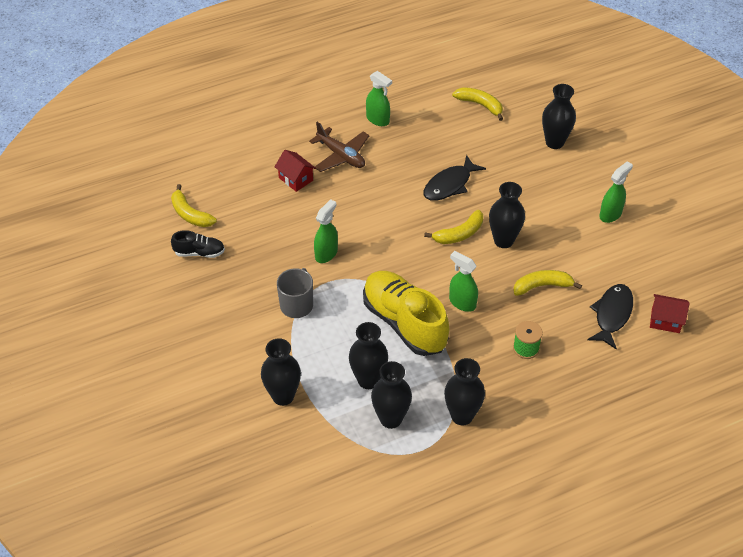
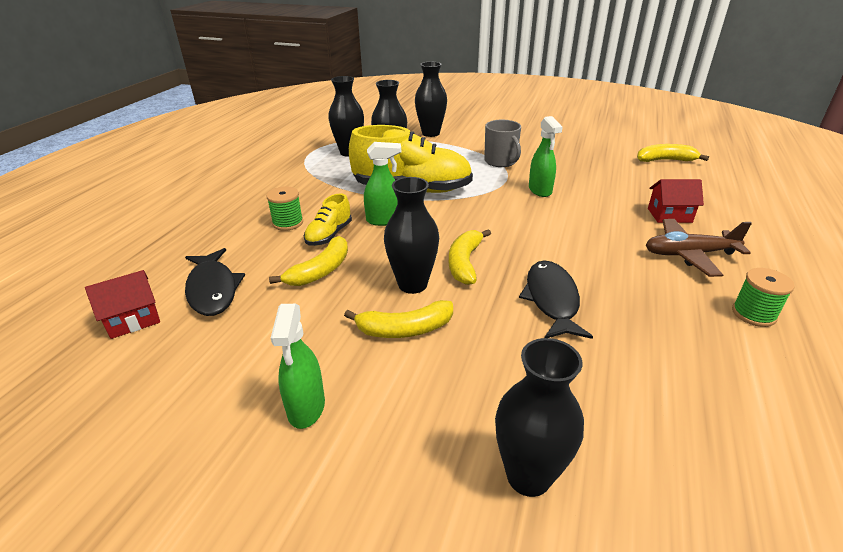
camera: 135 degrees right, 15 degrees down
(199, 253) = (610, 150): black shoe -> none
(378, 119) = (753, 314): green spray bottle -> green spool
(462, 416) = (300, 172): black vase -> none
(480, 105) = (727, 449): yellow banana -> yellow banana (405, 329)
(510, 314) = (329, 235): none -> yellow shoe

